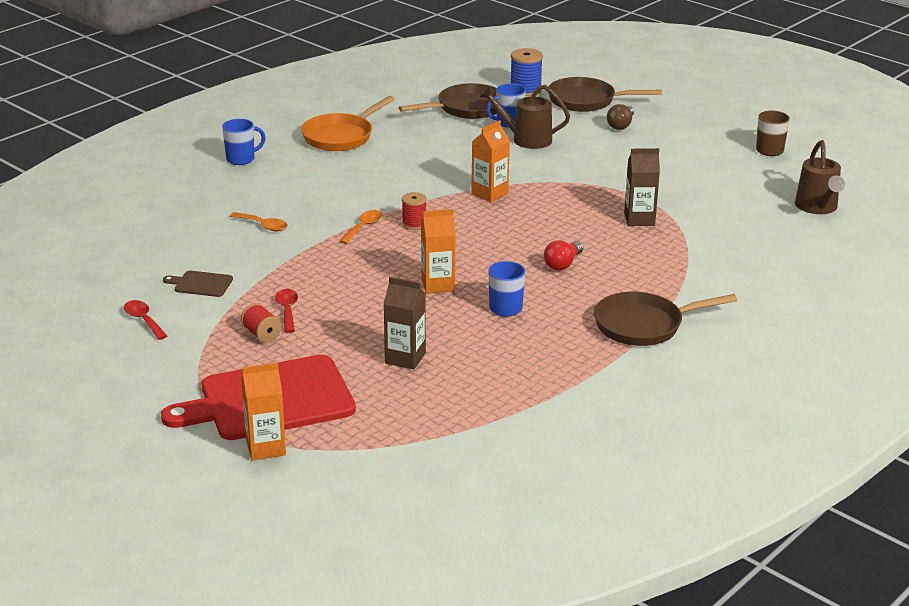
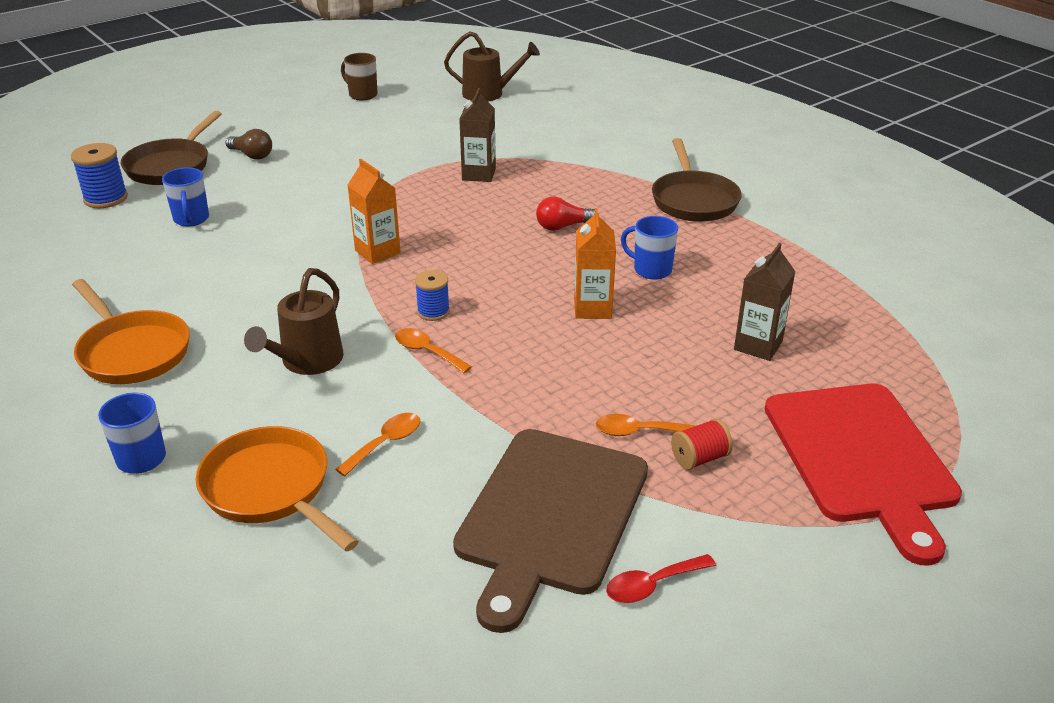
camera: 80 degrees left, 5 degrees up
(201, 284) = (550, 516): brown cutting board -> brown cutting board, size x2.43
(218, 198) = (271, 489): none -> orange pan
(266, 448) = (969, 466): orange carton -> none
(287, 310) = (638, 432): red spoon -> orange spoon
(414, 224) = (433, 312): red spool -> blue spool
(467, 108) = (124, 243): brown pan -> none
(525, 139) = (246, 214): brown watering can -> brown watering can (307, 362)
(563, 264) = (563, 226): red light bulb -> red light bulb turned 120 degrees clockwise

